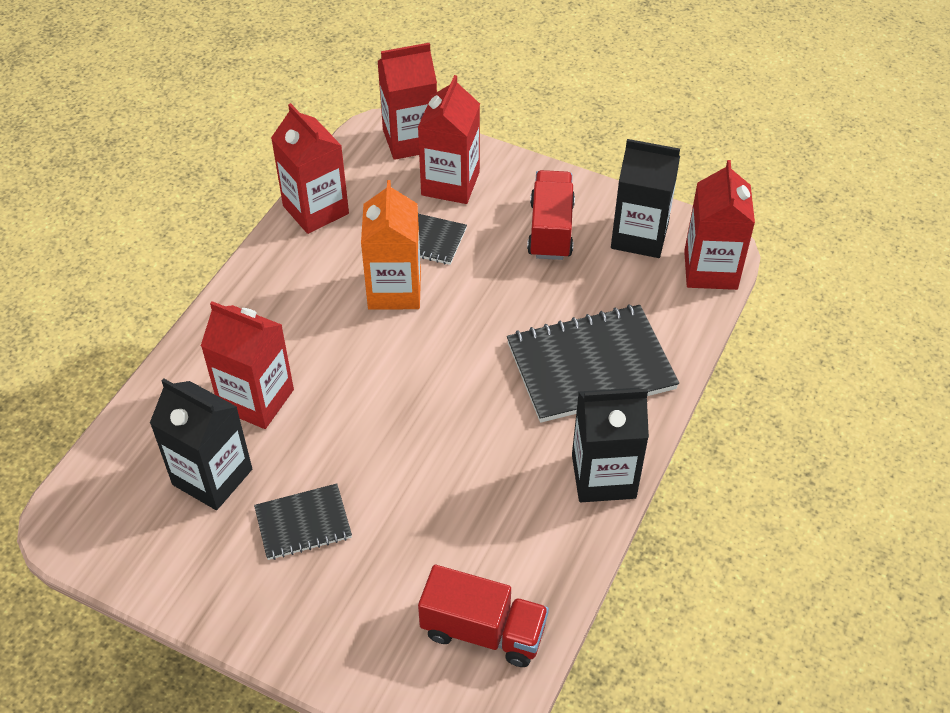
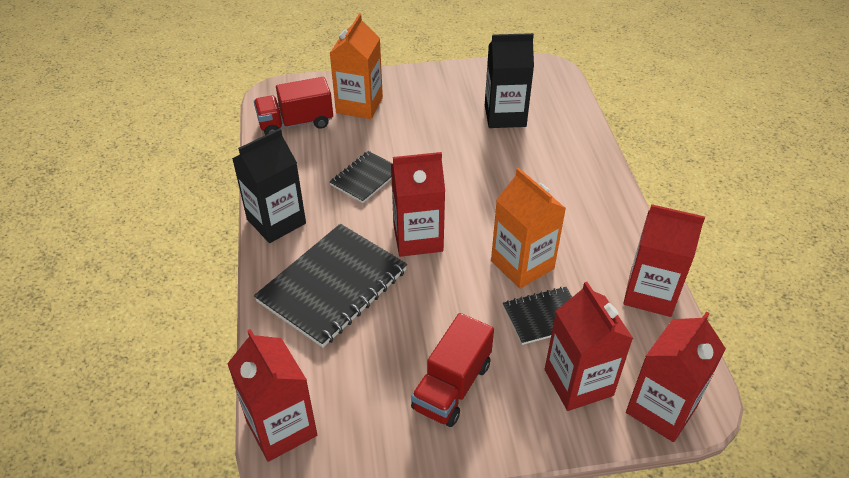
camera: 145 degrees right, 5 degrees down
(256, 399) = (528, 158): red carton -> red carton (418, 238)
(303, 523) = (433, 120): black notebook -> black notebook (365, 178)
(373, 613) = (359, 105): none -> orange carton
(550, 230) = (452, 386): red truck -> red truck turned 60 degrees clockwise
(639, 236) = (369, 427): black carton -> none

